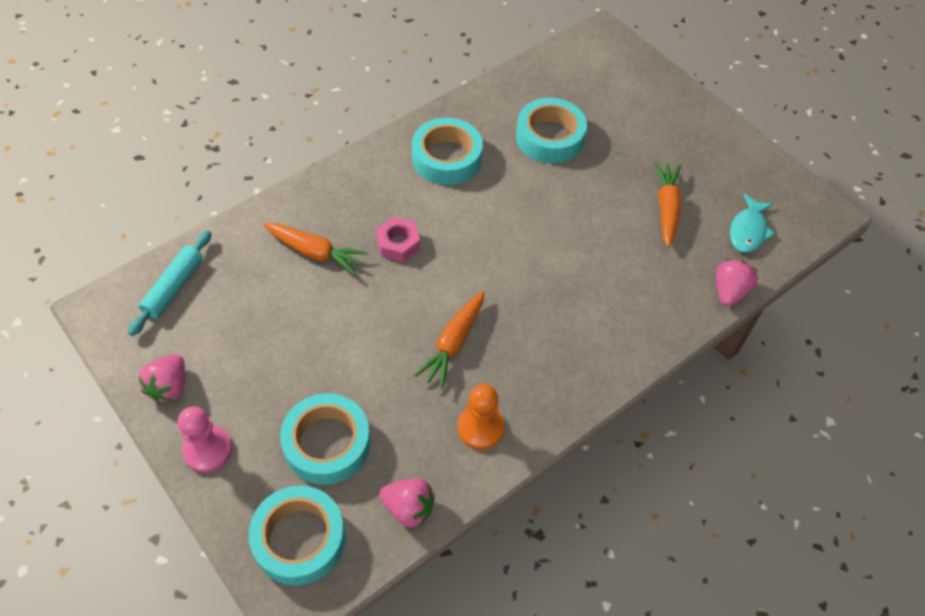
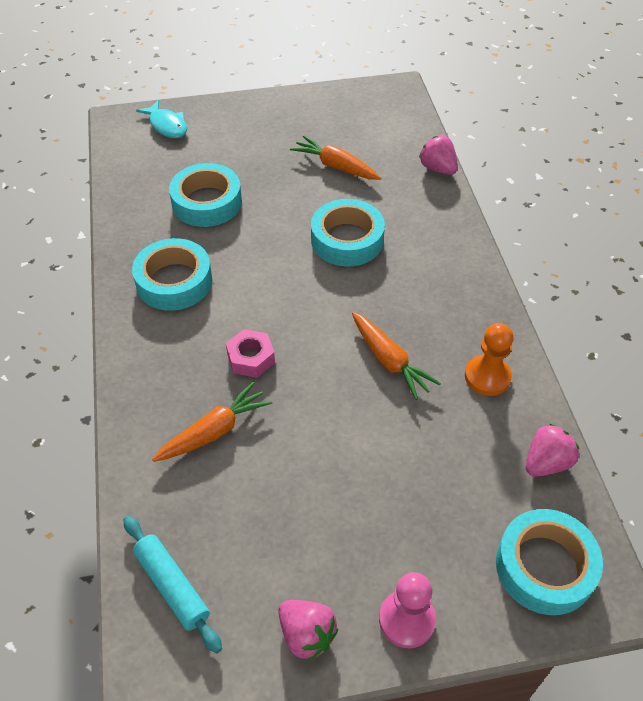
camera: 60 degrees left, 5 degrees down
(327, 443) = (449, 504): turquoise tape -> turquoise tape (347, 240)
(748, 230) = (388, 133): turquoise fish -> turquoise fish (167, 125)

